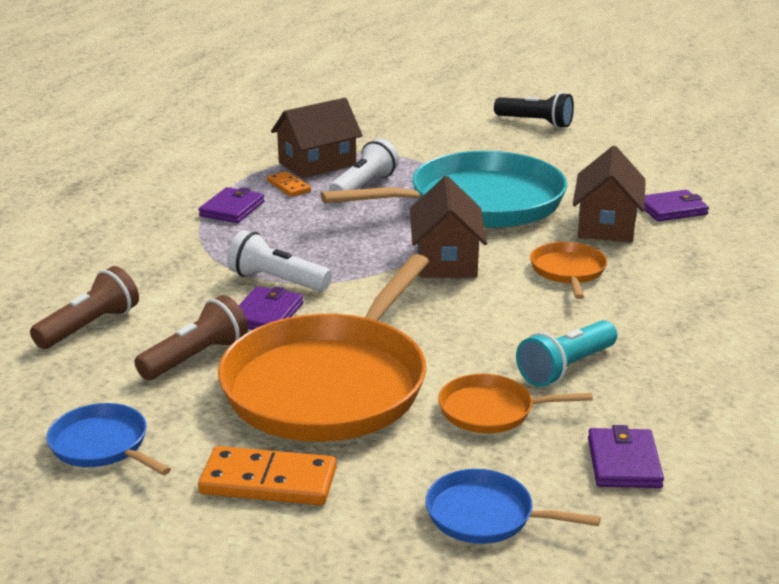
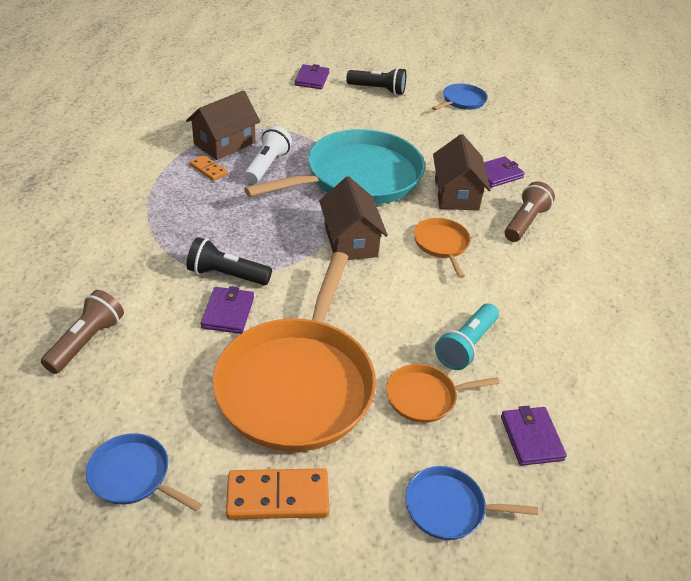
camera: 15 degrees left, 15 degrees up
(195, 357) = (184, 367): brown flashlight -> brown flashlight (525, 222)
(232, 209) = (169, 198): purple wallet -> purple wallet (312, 79)
(277, 281) = (227, 275): white flashlight -> black flashlight
(648, 137) = (462, 101): none -> blue pan

